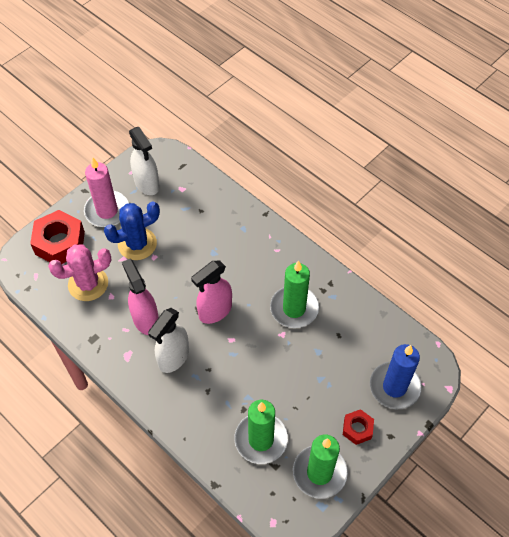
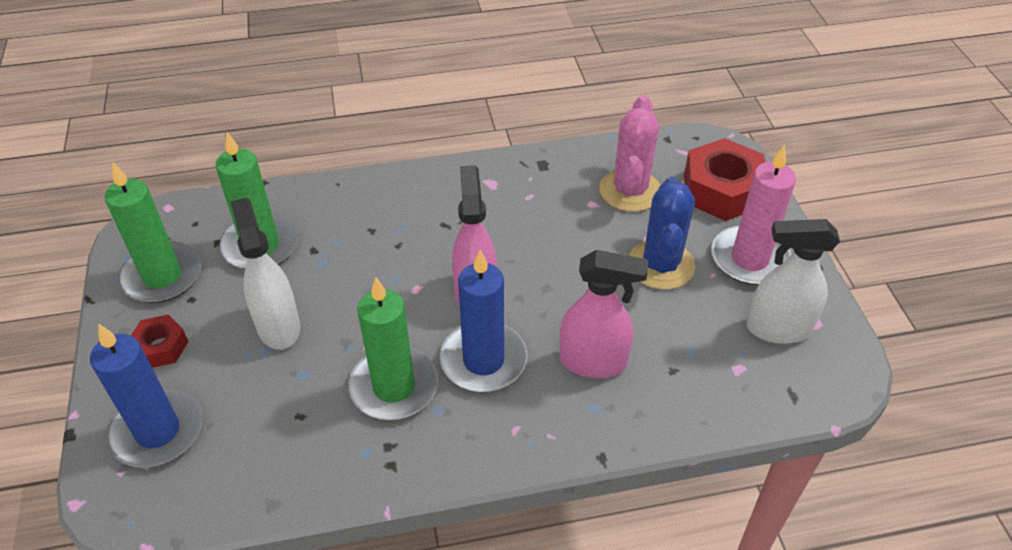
camera: 125 degrees right, 10 degrees down
(145, 319) = (526, 220): pink spray bottle -> pink spray bottle (593, 362)
(173, 357) = (447, 220): white spray bottle -> white spray bottle (278, 326)
(252, 283) = (483, 360): none -> blue candle

